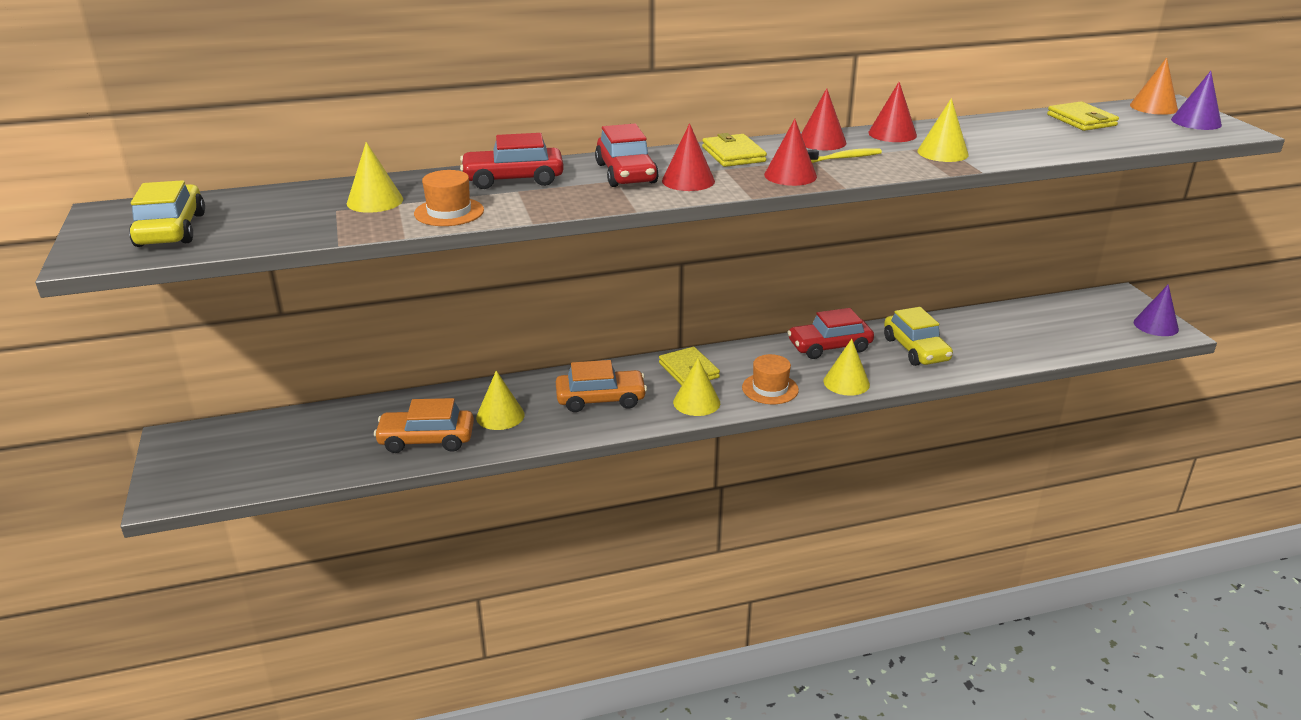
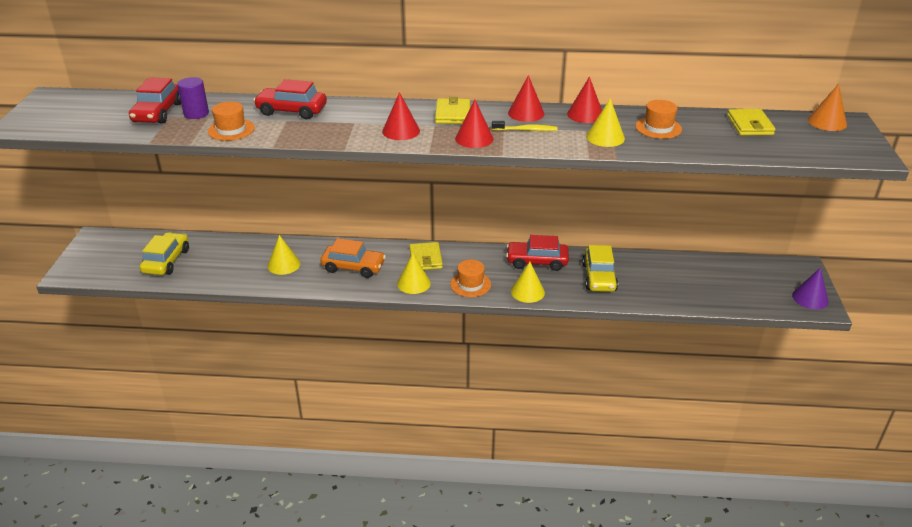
camera: 20 degrees right, 5 degrees up
(171, 230) = (71, 115): yellow car -> yellow car (166, 261)
(375, 201) = (196, 114): yellow cone -> purple cylinder
(426, 440) = (230, 271): orange car -> none
(626, 173) = (366, 118): red car -> red car (158, 113)
(989, 135) = (658, 128): none -> orange hat
(1196, 122) = (847, 142): purple cone -> none

